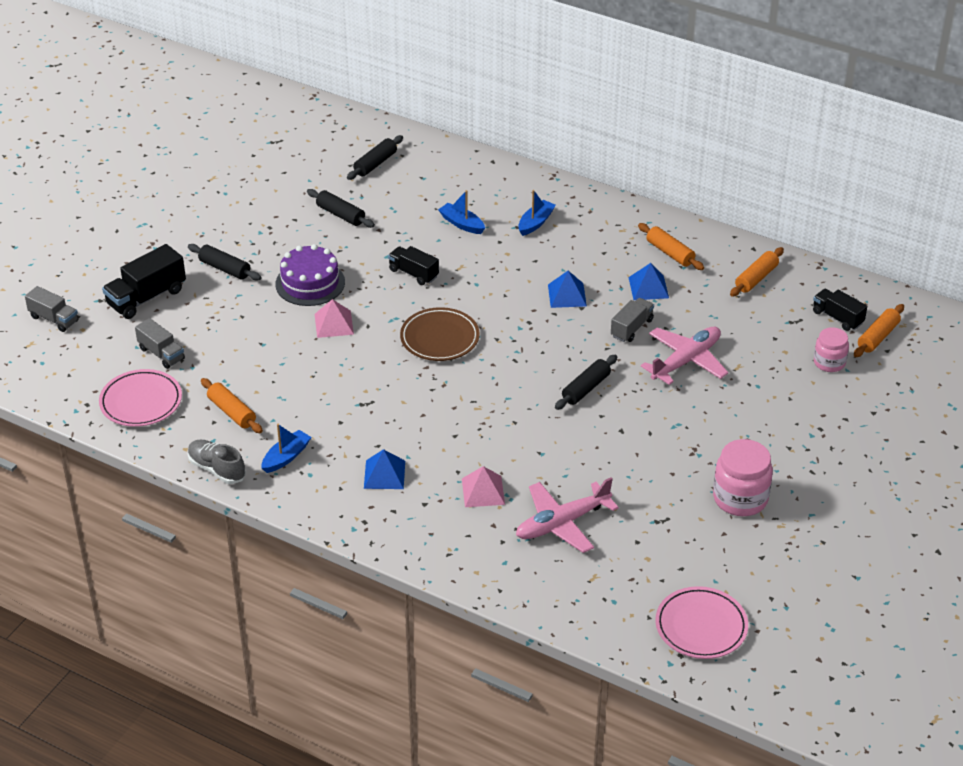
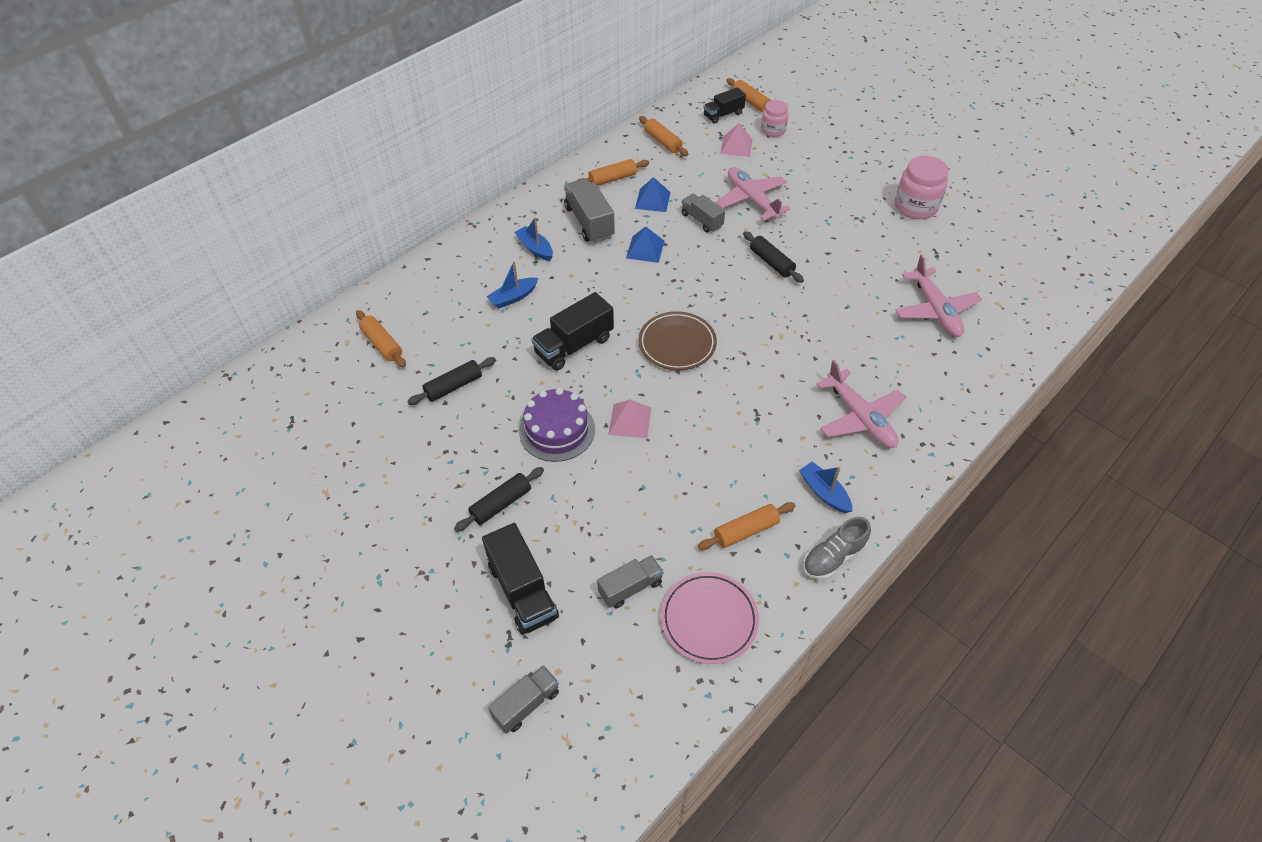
camera: 75 degrees left, 10 degrees up
(375, 164) = (382, 344): black rolling pin -> orange rolling pin
(384, 474) = (860, 417): blue pyramid -> pink plane
(413, 273) = (574, 345): black truck -> black truck, size x1.56
(483, 491) = (891, 352): pink pyramid -> pink pyramid (736, 146)
(591, 250) = (589, 222): none -> grey truck
(701, 626) = (1052, 257): pink plate -> none

